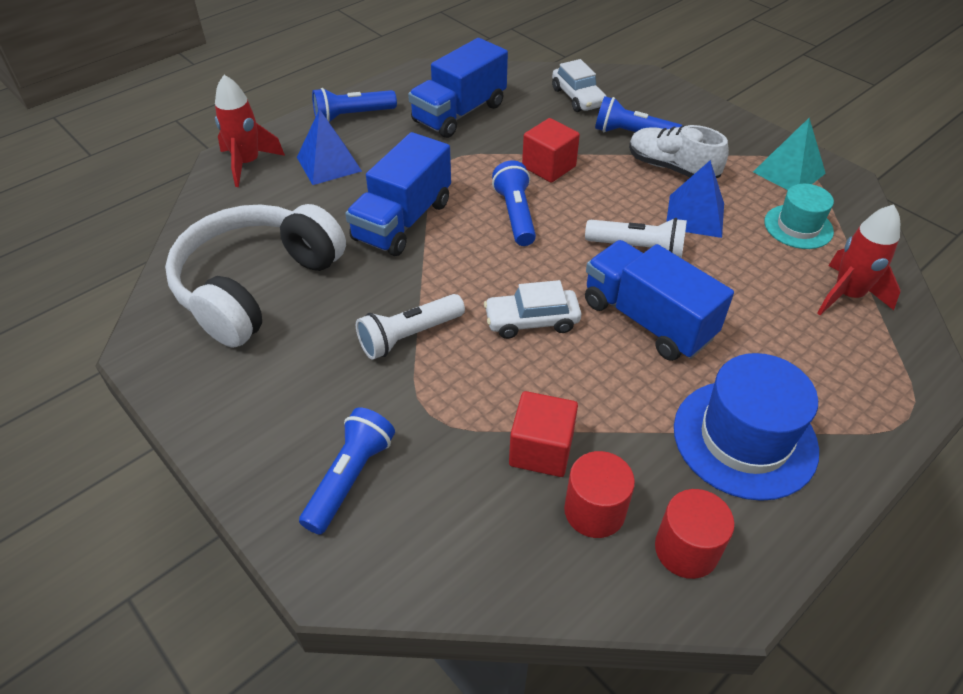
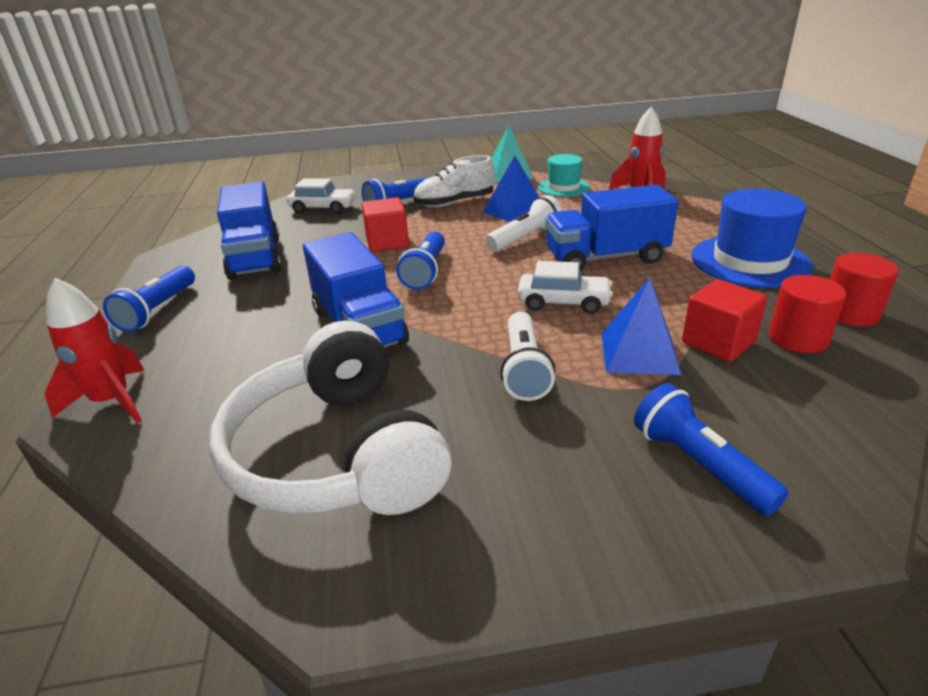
camera: 55 degrees left, 15 degrees down
(328, 164) = (207, 345): blue pyramid -> blue pyramid (639, 353)
(515, 214) = (425, 272): blue flashlight -> blue flashlight turned 105 degrees counterclockwise
(532, 321) = (563, 302): white car -> white car turned 105 degrees counterclockwise

